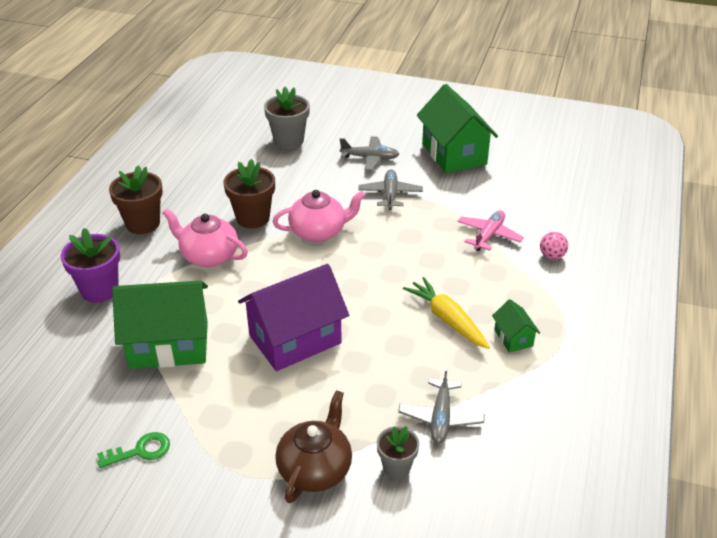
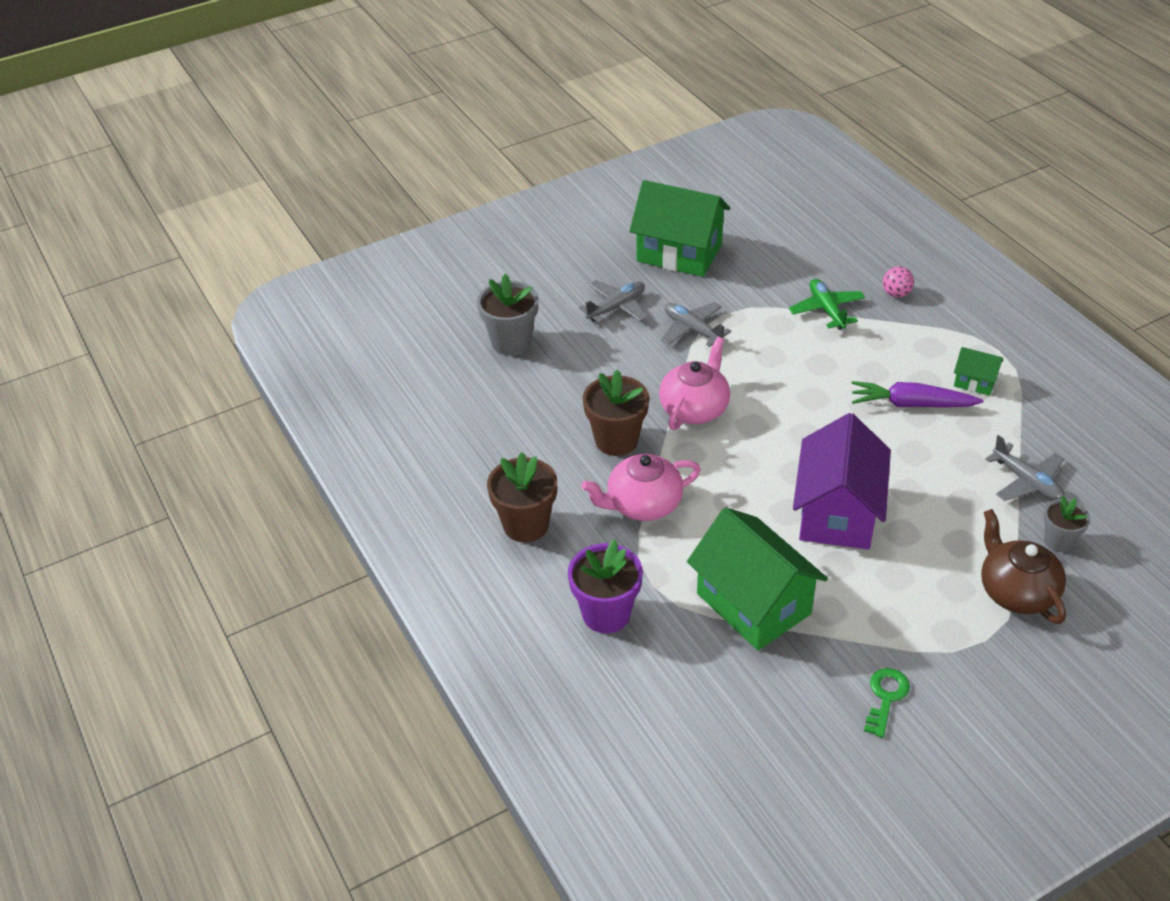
camera: 45 degrees left, 5 degrees up
(169, 345) = (753, 603): green house -> green house turned 75 degrees counterclockwise
(447, 319) = (911, 404): yellow carrot -> purple carrot
(489, 235) = (826, 310): pink plane -> green plane

